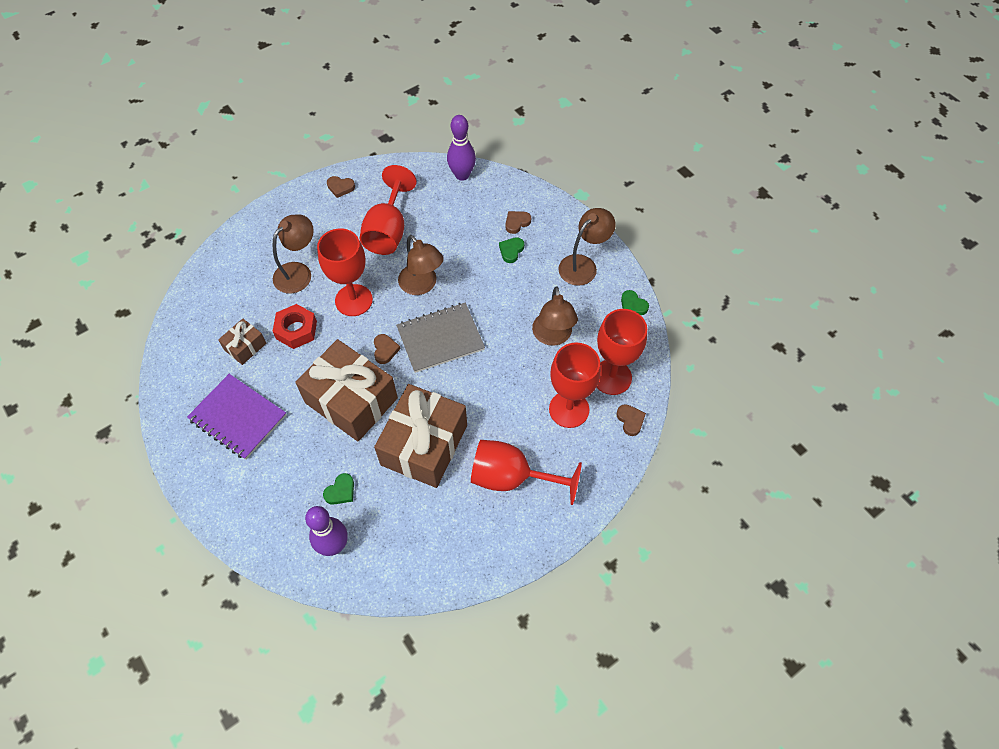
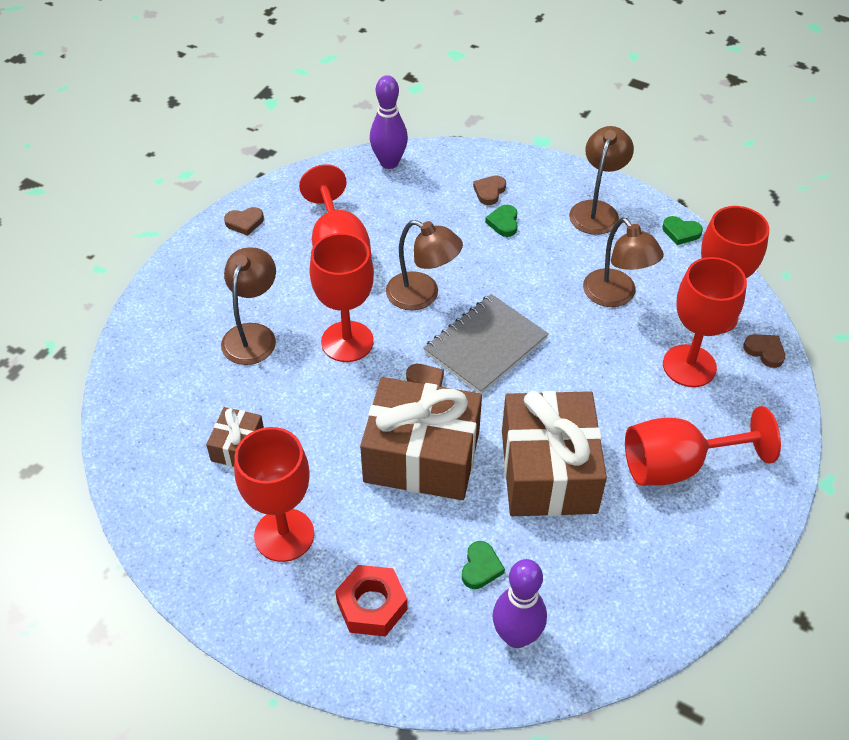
camera: 25 degrees left, 10 degrees down
(238, 417) = (284, 535): purple notebook -> red goblet
(296, 330) = (294, 402): red nut -> red nut (371, 605)

